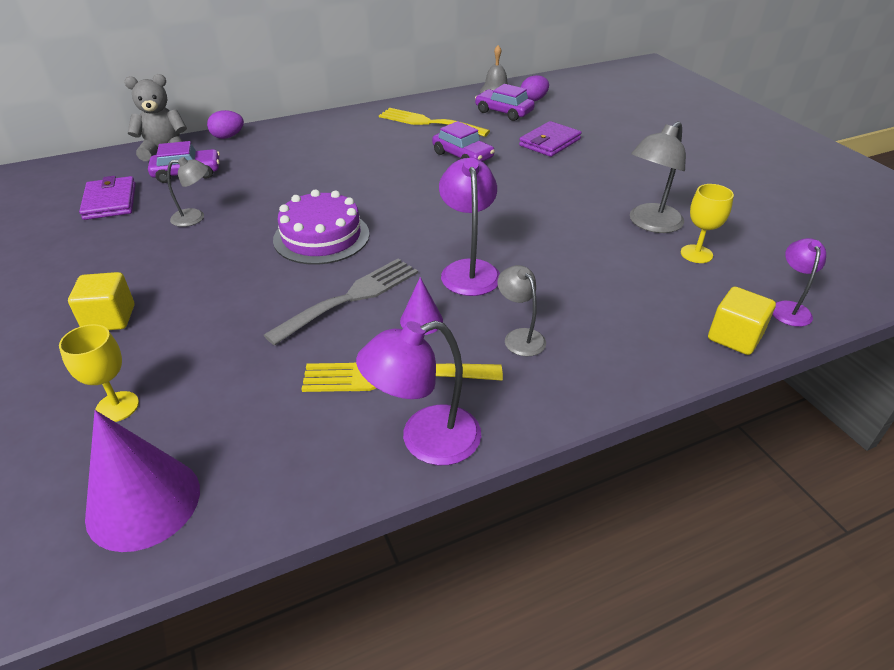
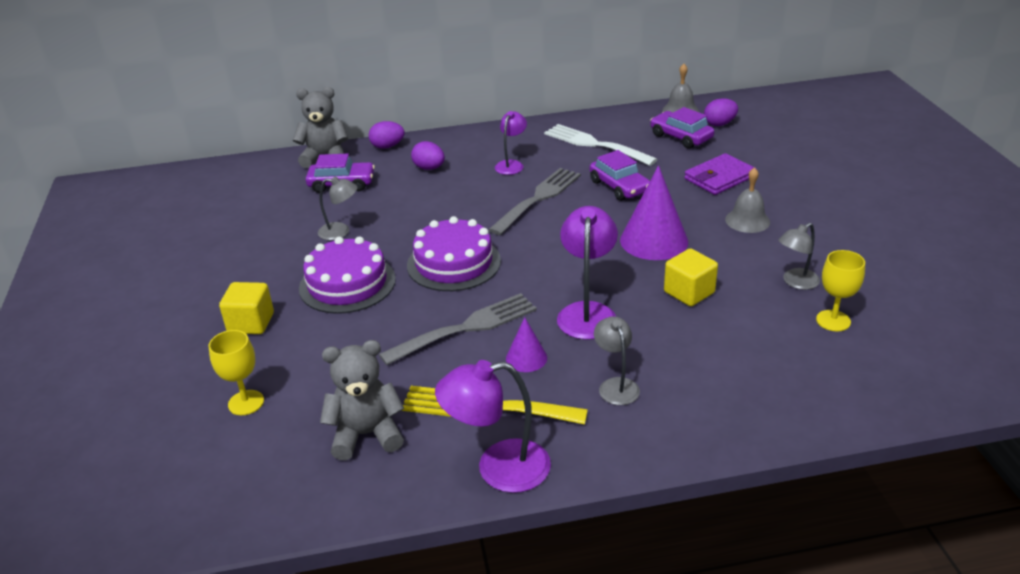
camera: 15 degrees right, 5 degrees down
(110, 201) = (267, 208): purple wallet -> none
(143, 502) = (255, 484): purple cone -> purple cone (654, 240)
(212, 267) = (347, 283): none -> purple cake
(268, 423) = (366, 434): none -> grey teddy bear
(274, 153) = (429, 168): none -> purple egg
(389, 171) = (538, 198): none -> grey fork
(428, 123) = (594, 144): yellow fork -> white fork
(587, 175) = (747, 220): none -> grey bell
(650, 224) = (795, 282): grey lamp -> grey lamp, size x0.62
(734, 337) = (836, 413): yellow cube -> yellow cube (689, 292)
(789, 308) = (910, 390): purple lamp -> purple lamp (511, 164)

